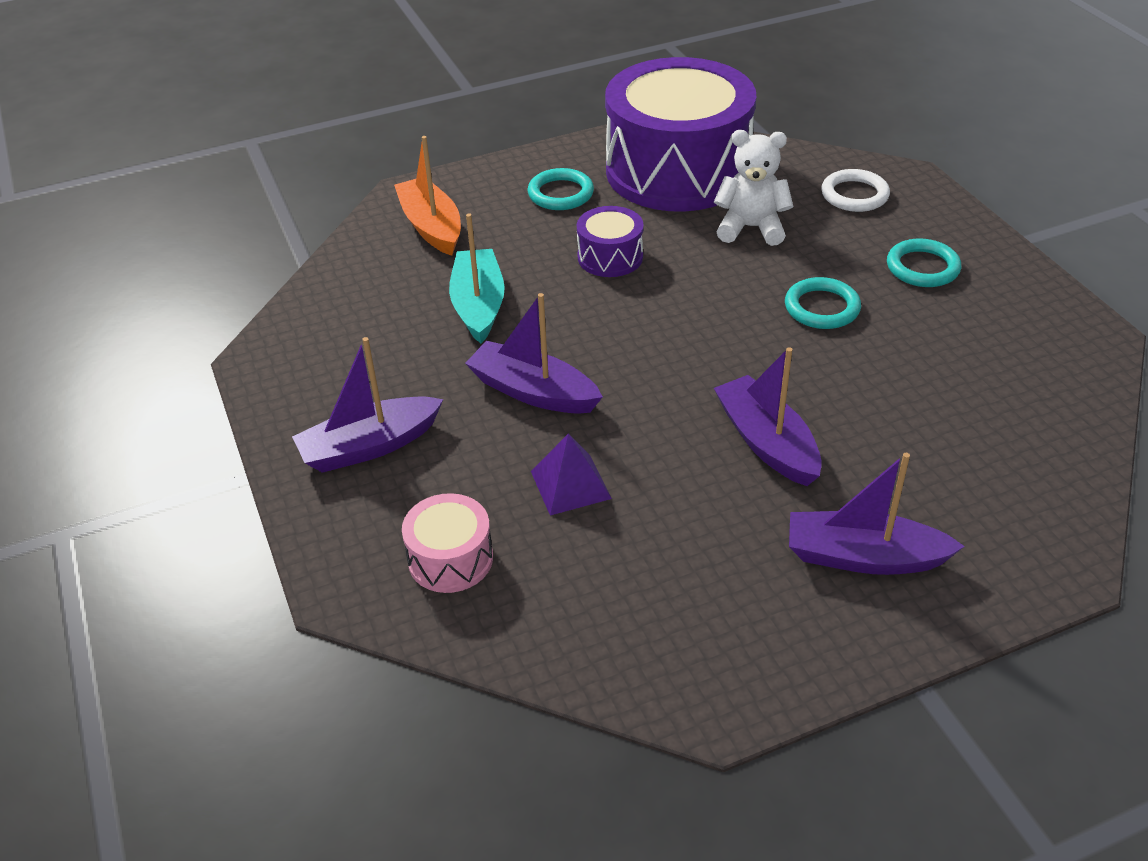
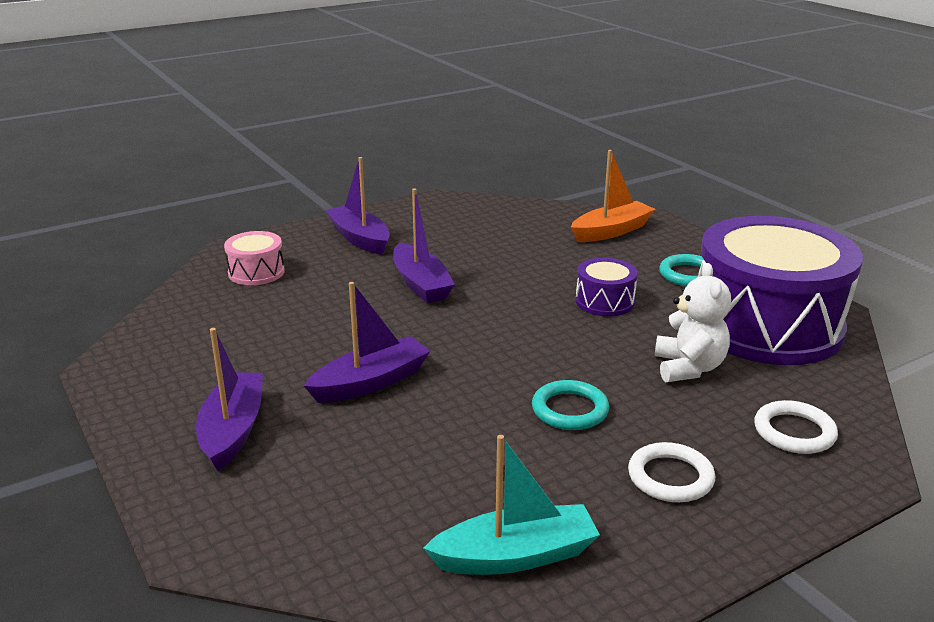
camera: 80 degrees right, 15 degrees down
(478, 305) = (518, 257): turquoise boat -> turquoise boat (515, 556)
(533, 392) = (421, 284): purple boat -> purple boat turned 135 degrees clockwise
(570, 484) = (322, 305): purple pyramid -> none
(922, 267) = (670, 477): turquoise ring -> white ring

